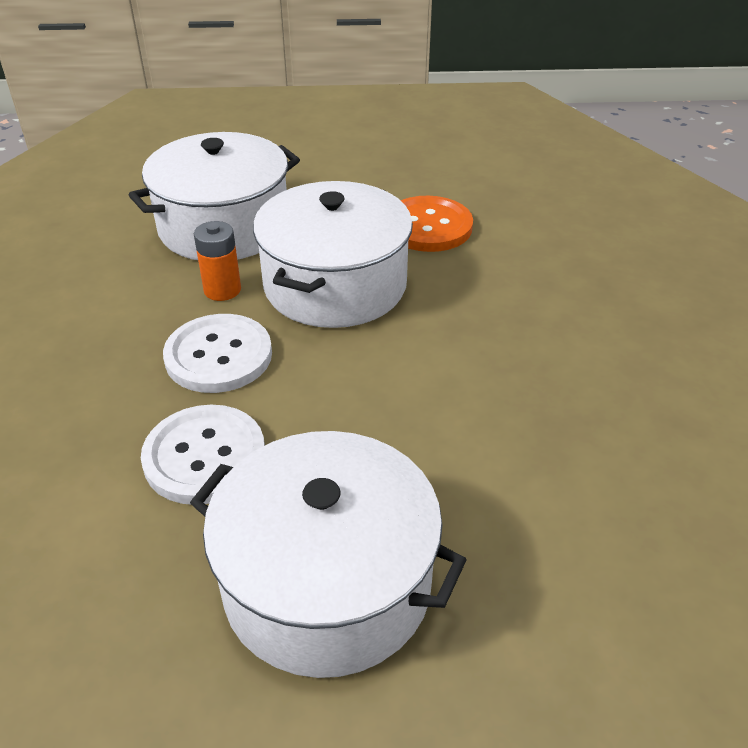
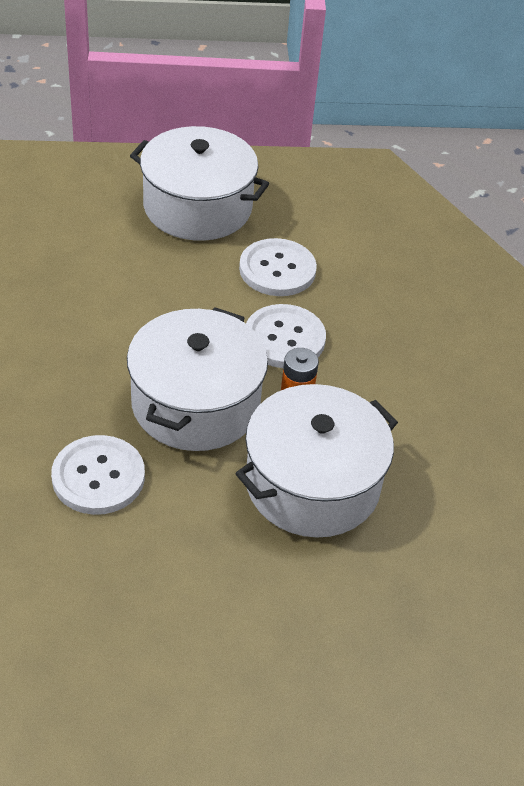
camera: 175 degrees right, 5 degrees up
(428, 227) = (98, 477): orange button -> white button

